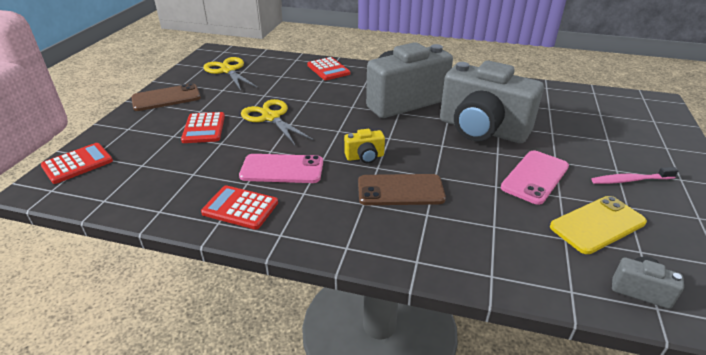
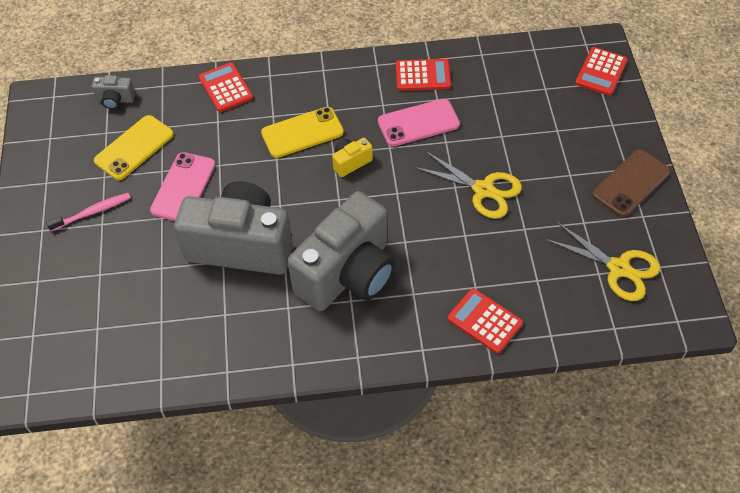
camera: 160 degrees right, 20 degrees up
(204, 128) = (537, 149): red calculator -> red calculator (225, 88)
(400, 190) = (302, 133): brown phone -> yellow phone

